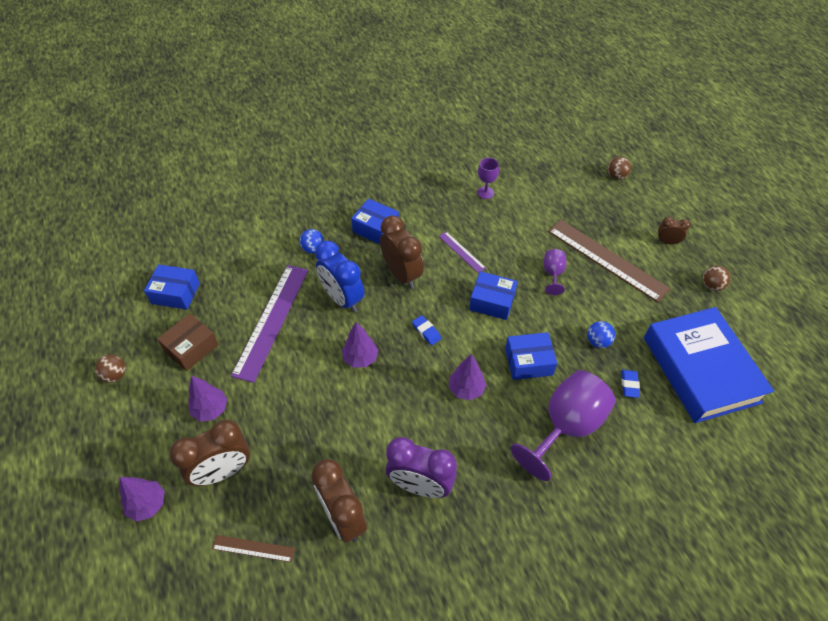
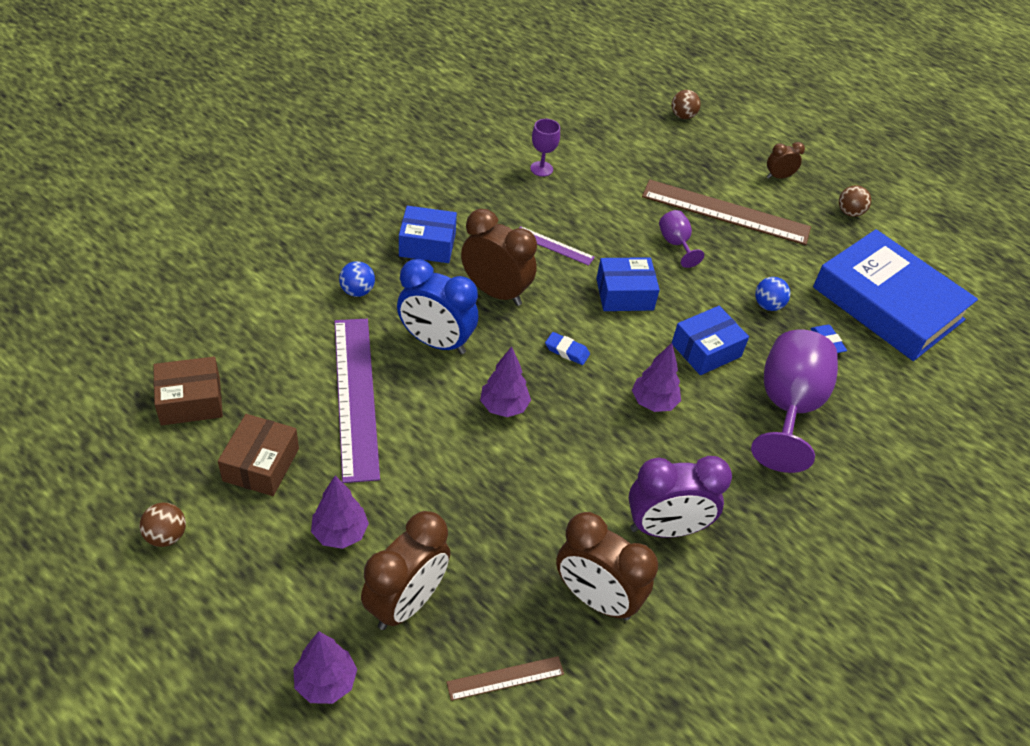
camera: 30 degrees left, 5 degrees down
(176, 293) = (190, 401): blue box -> brown box

